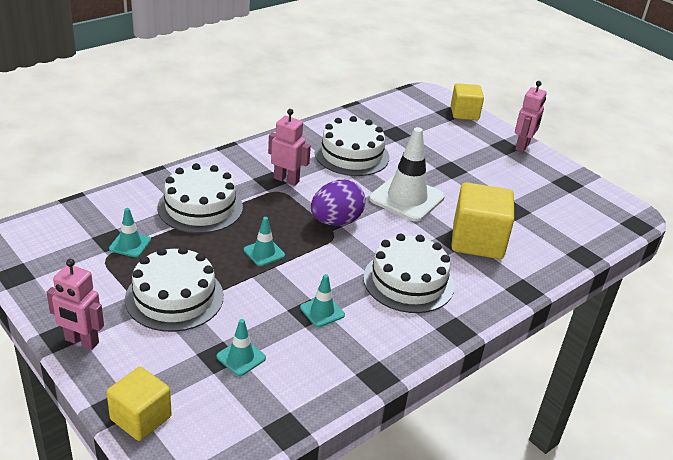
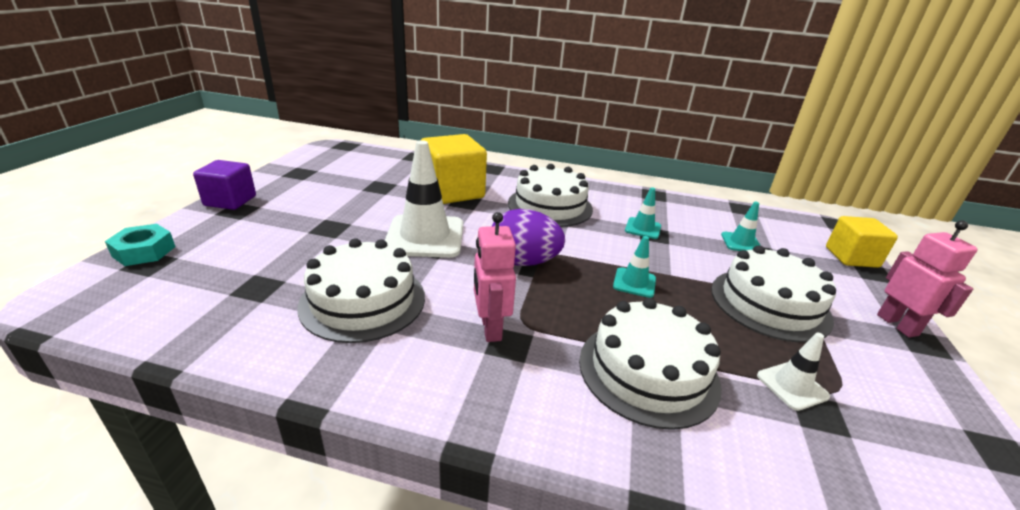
camera: 125 degrees left, 5 degrees down
(130, 244) = (792, 386): turquoise traffic cone -> white traffic cone
(464, 113) = (144, 251): yellow cube -> turquoise nut
(522, 146) = (230, 201): pink robot -> purple cube

